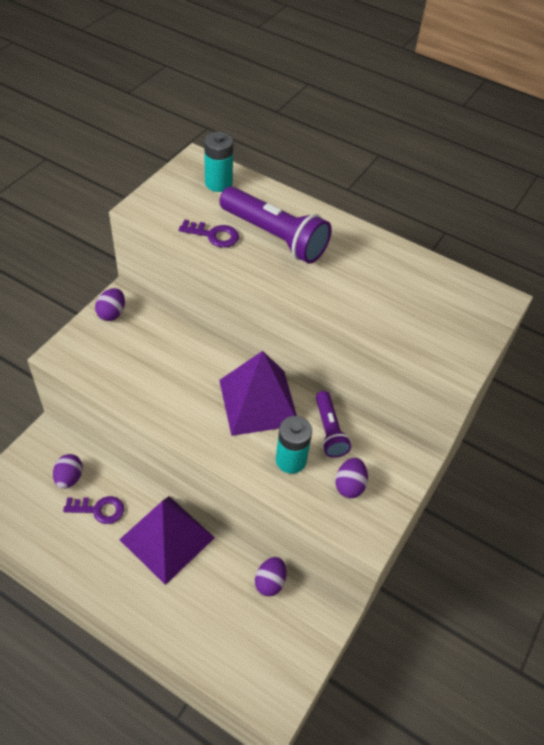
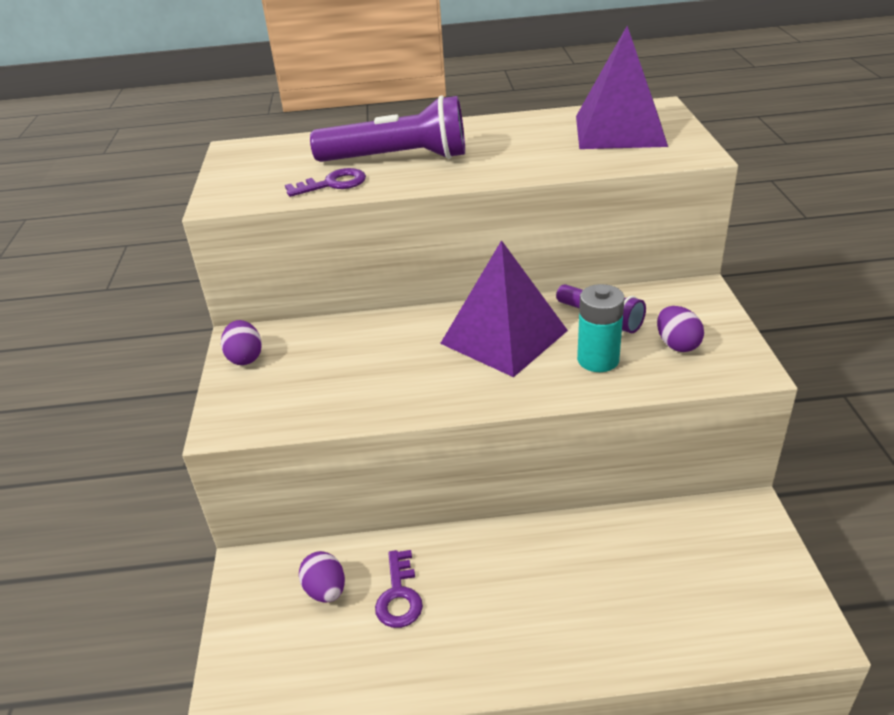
camera: 30 degrees left, 15 degrees down
(99, 509) = (399, 596): purple key -> purple key turned 120 degrees clockwise
(167, 538) = (510, 567): purple pyramid -> purple pyramid (620, 130)
(218, 183) = (283, 152): turquoise battery -> none
(270, 582) = (662, 527): purple egg -> none

